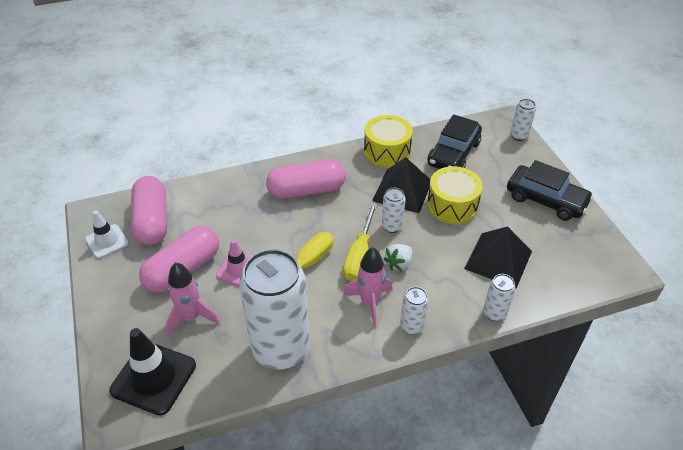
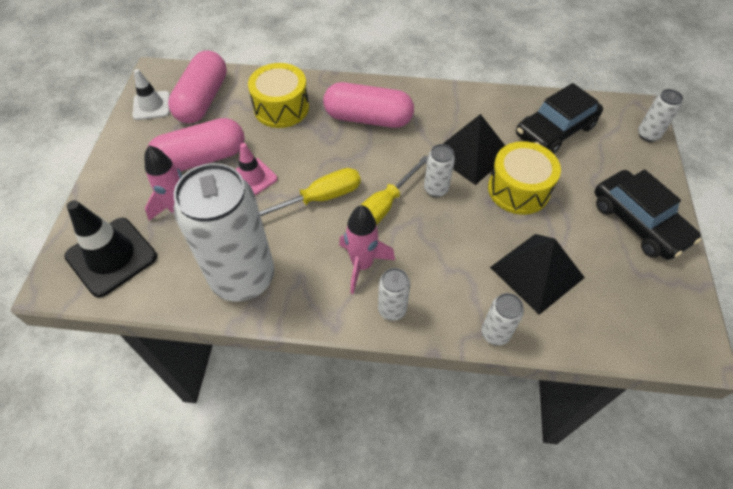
camera: 25 degrees right, 10 degrees up
(387, 151) = (479, 104): yellow drum -> yellow drum (281, 108)
(399, 263) = (419, 233): white strawberry -> none

